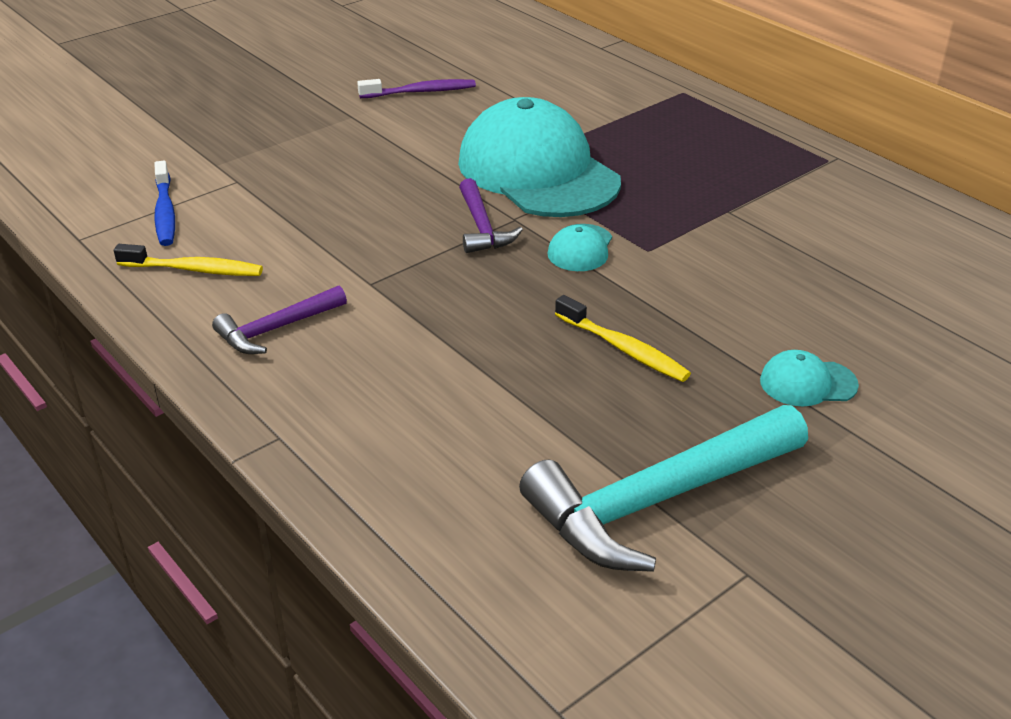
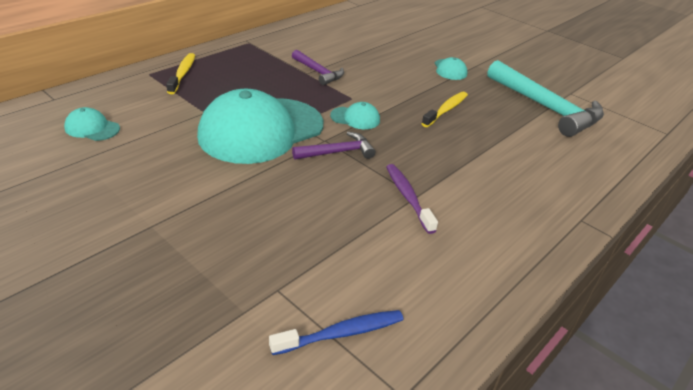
camera: 100 degrees left, 0 degrees up
(194, 270) = (429, 291): yellow toothbrush -> yellow toothbrush (182, 74)
(277, 329) = (484, 233): purple hammer -> purple hammer (318, 72)
(421, 92) = (109, 186): purple toothbrush -> purple toothbrush (408, 197)
(536, 73) = (92, 128): none -> turquoise cap

